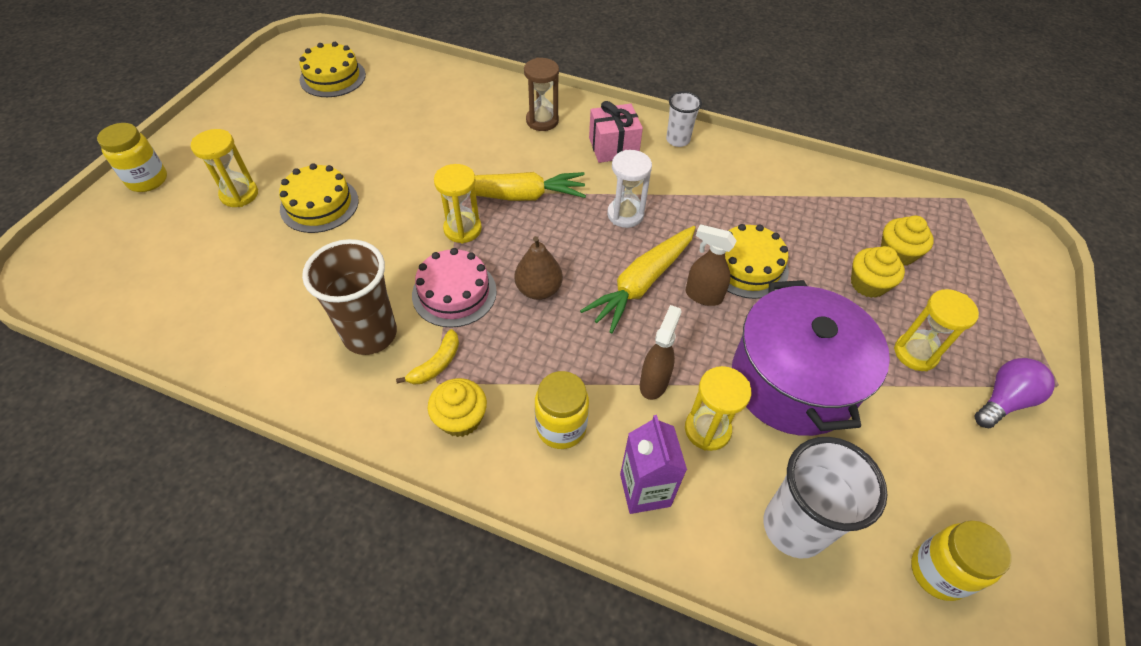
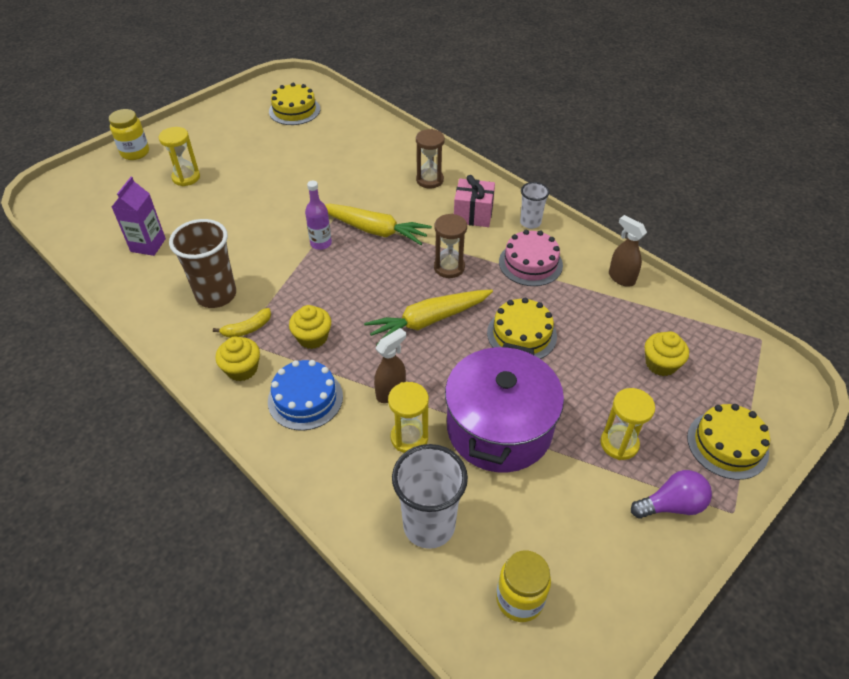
camera: 25 degrees right, 5 degrees down
(319, 204) = (233, 199): yellow cake -> yellow cake (727, 444)
(454, 293) = (288, 285): pink cake -> pink cake (530, 263)
(462, 229) = (321, 243): yellow hourglass -> purple bottle
(538, 290) = (348, 301): brown pear -> none
(561, 427) = (305, 398): yellow jar -> blue cake
(625, 214) = (449, 267): white hourglass -> brown hourglass
(645, 490) = (337, 460): purple carton -> purple carton (148, 245)
(703, 295) = (470, 344): brown spray bottle -> brown spray bottle (621, 278)
(868, 284) = (616, 379): yellow cupcake -> yellow cupcake (312, 337)

